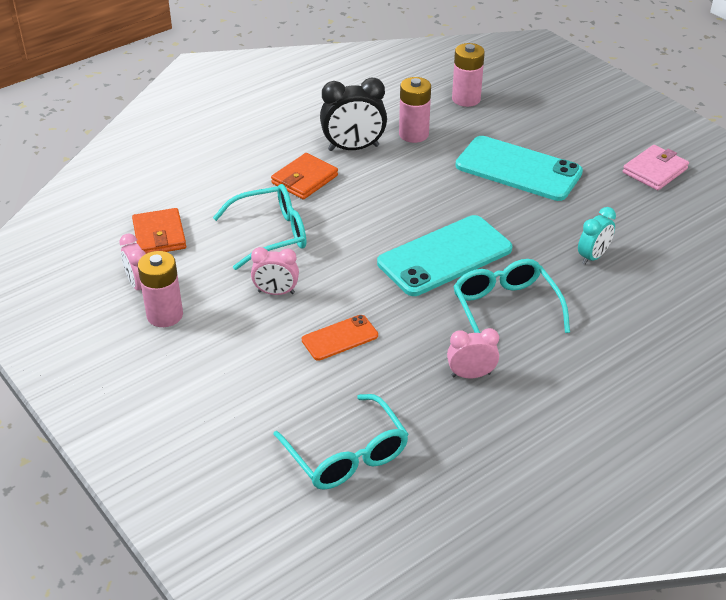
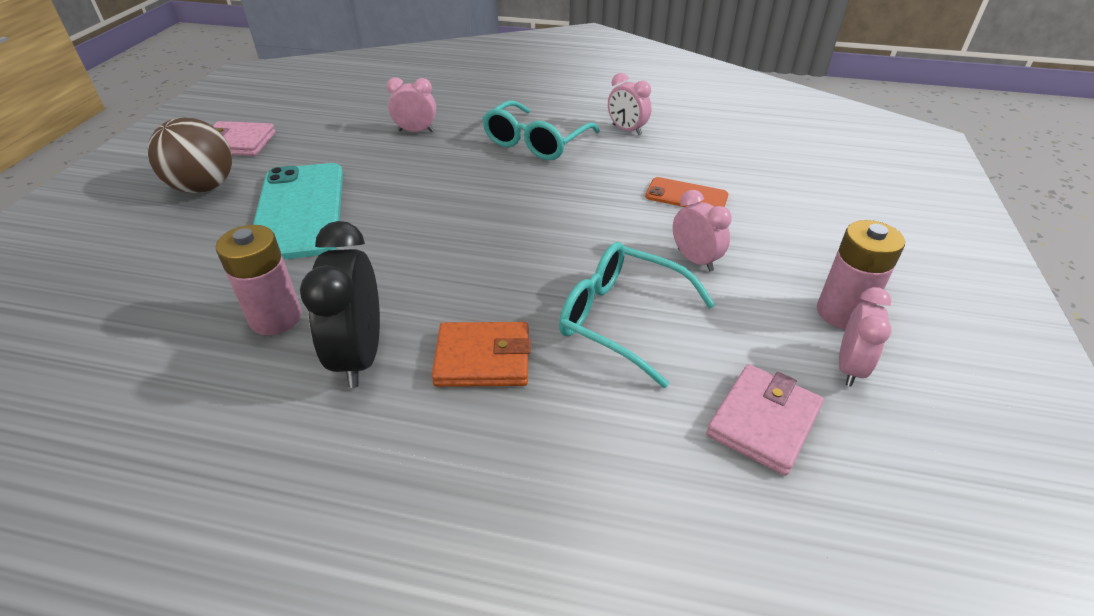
camera: 130 degrees left, 0 degrees up
(159, 235) = (763, 421): orange wallet -> pink wallet
(346, 454) = (774, 142): turquoise glasses -> none
(353, 148) = (360, 356): black clock -> black clock turned 135 degrees counterclockwise
(445, 256) = (505, 193): turquoise phone -> none
(466, 99) = (133, 316): pink battery -> none
(592, 144) = (204, 187): none -> brown ball
(593, 257) = (416, 131): turquoise clock -> pink clock

